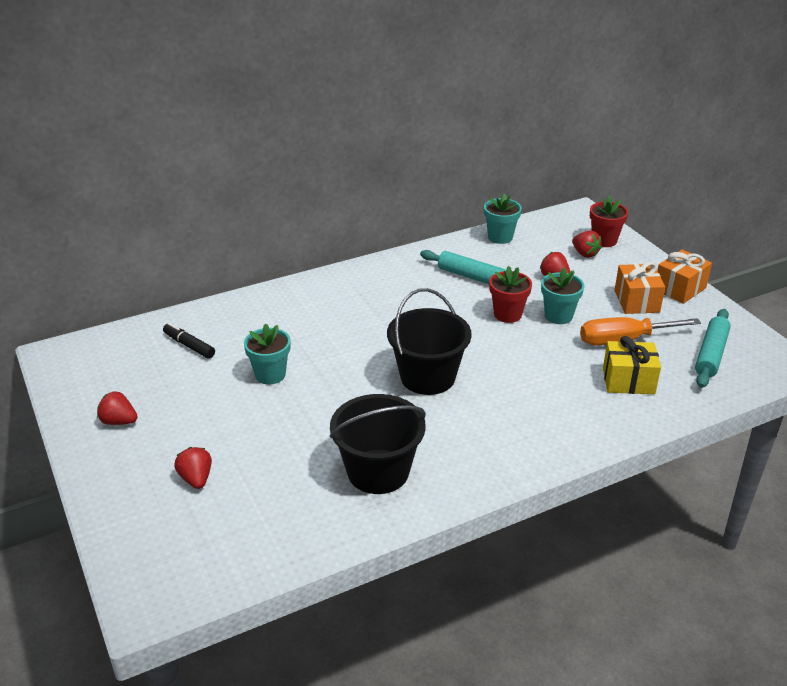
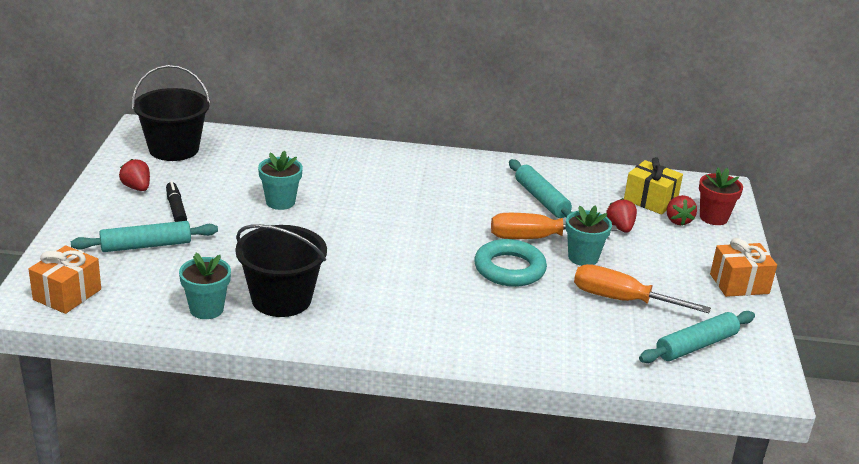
camera: 30 degrees right, 5 degrees down
(189, 345) = (244, 159): black marker -> black marker (176, 208)
(196, 479) = (146, 245): red strawberry -> turquoise rolling pin
(427, 377) = (404, 254): black bucket -> black bucket (174, 149)
(500, 237) = (609, 178): turquoise flower pot -> turquoise flower pot (206, 309)
(507, 314) = (536, 238): red flower pot -> orange screwdriver
(519, 351) = (509, 269): none -> turquoise ring
(628, 381) = (582, 331): yellow gift -> yellow gift (650, 200)
(636, 301) = (678, 276): orange gift -> orange gift (67, 294)

